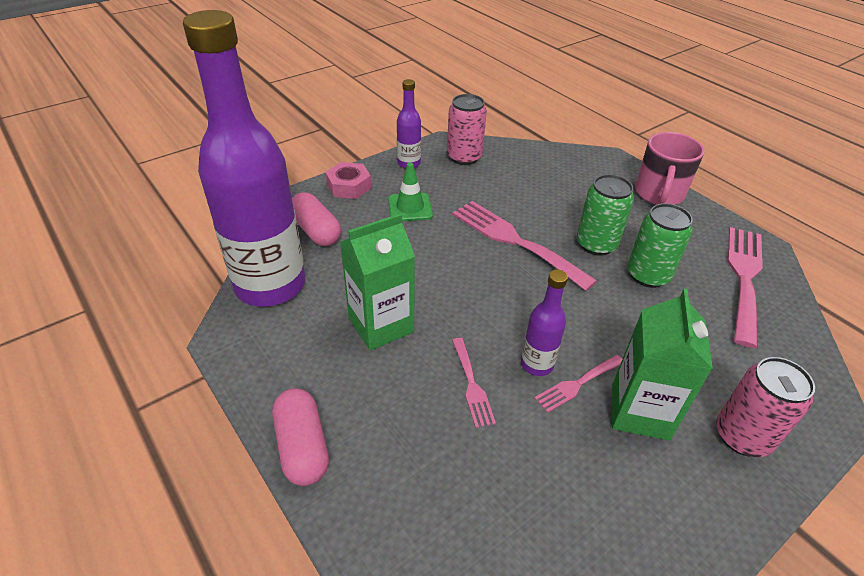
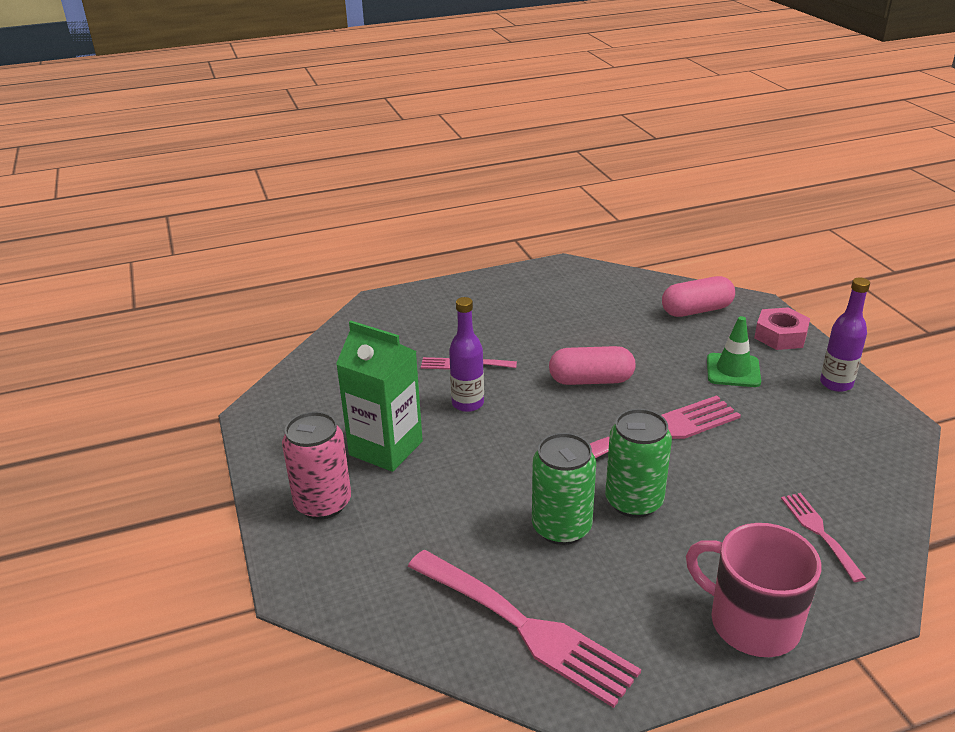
camera: 110 degrees right, 10 degrees down
(270, 285) = (620, 284): purple bottle -> none
(302, 446) = (450, 289): pink capsule -> pink capsule (591, 380)
(381, 325) = (551, 331): green carton -> none
(464, 157) = (858, 433): pink can -> none
(577, 384) = (434, 421): pink fork -> pink fork (819, 532)

